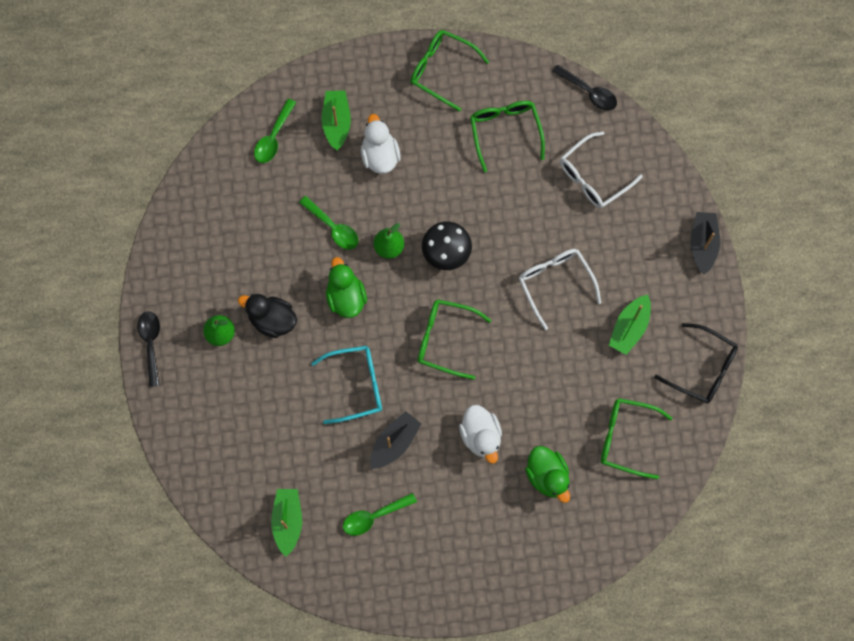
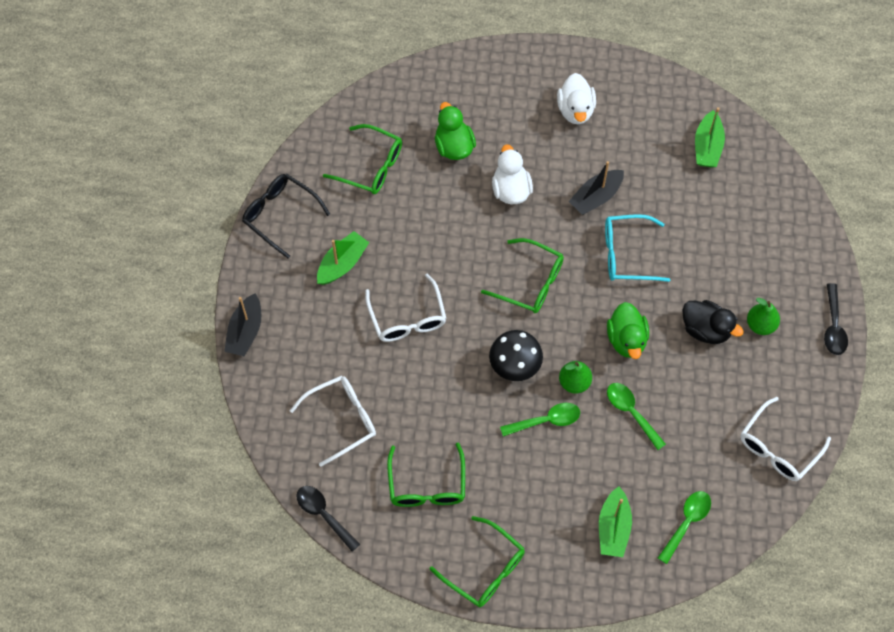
camera: 170 degrees left, 10 degrees down
(197, 217) = (778, 447): none -> white glasses
(374, 516) = (625, 138): green spoon -> green spoon (546, 420)
(380, 155) = (570, 482): white duck -> white duck (575, 110)

